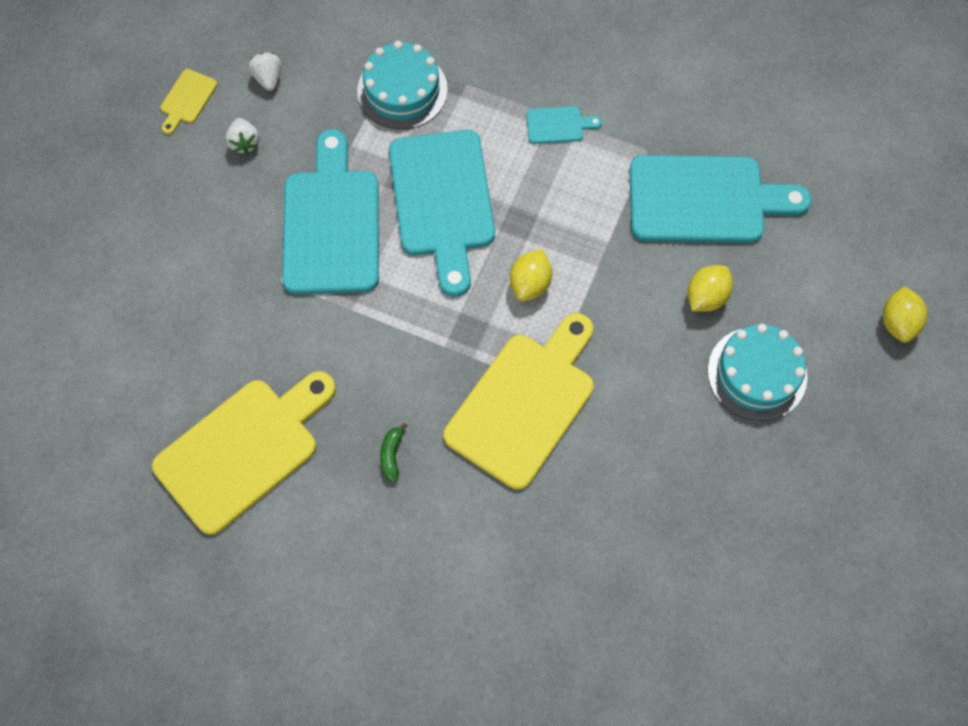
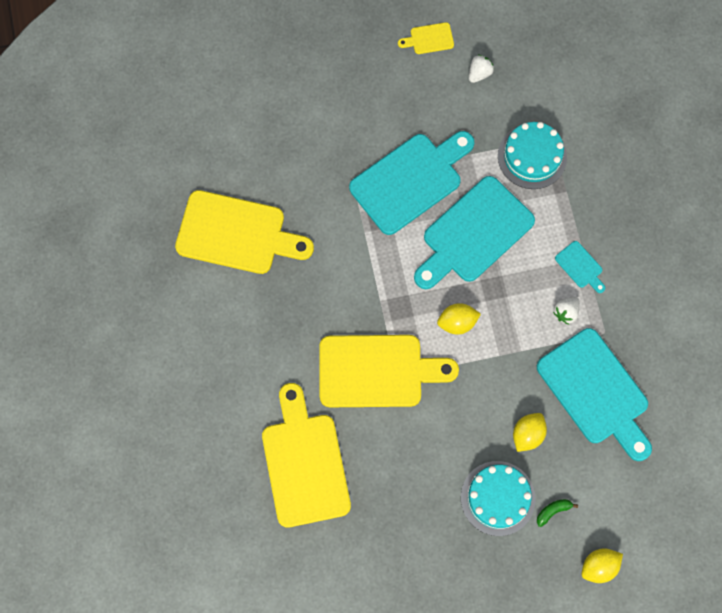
camera: 55 degrees right, 5 degrees up
(244, 142) = (425, 92): white strawberry -> white strawberry (566, 312)
(392, 455) = (291, 317): green banana -> green banana (553, 511)
(576, 556) = (305, 463): none -> yellow cutting board
(706, 297) = (527, 434): yellow lemon -> yellow lemon turned 60 degrees counterclockwise

